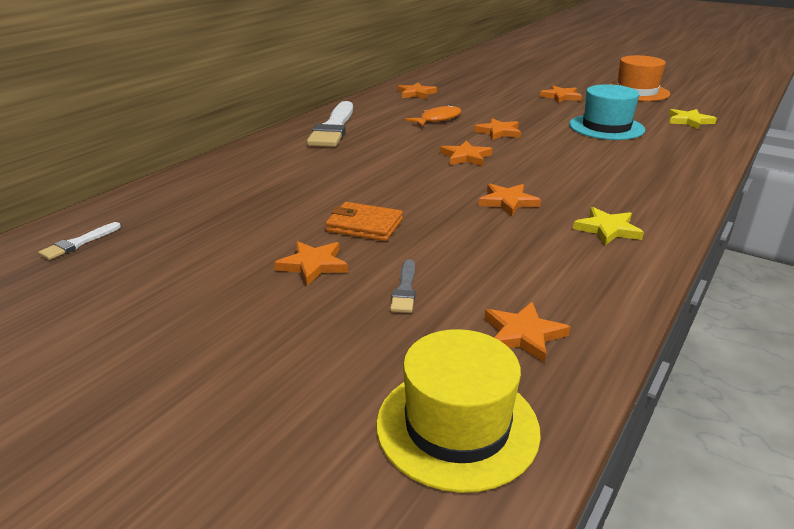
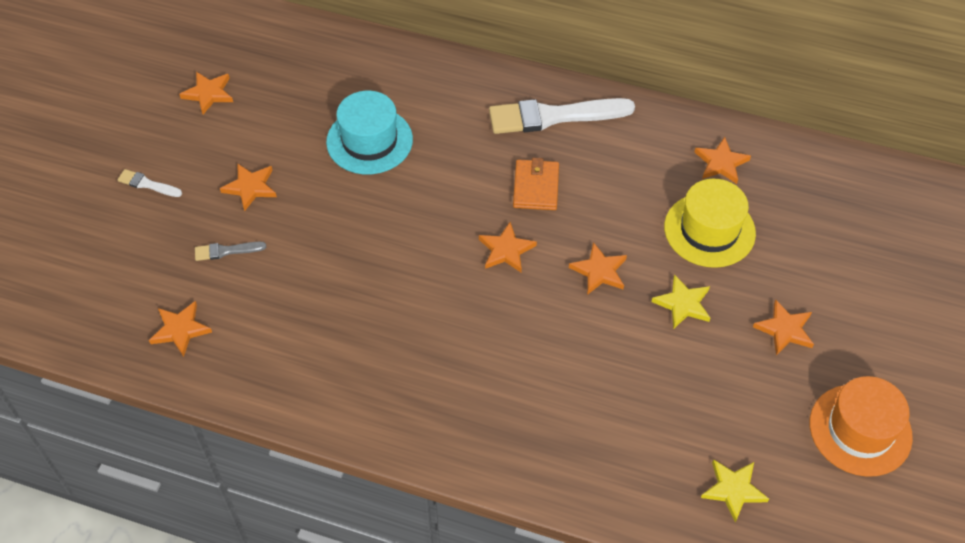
camera: 75 degrees right, 25 degrees up
(78, 243) = (254, 43): white brush -> white brush (147, 184)
(364, 225) = (322, 202): orange wallet -> orange wallet (536, 187)
(438, 119) = (623, 204): orange fish -> none
(457, 426) = (86, 305): yellow hat -> yellow hat (709, 230)
(508, 202) = (398, 300): orange star -> orange star (208, 94)
(606, 127) = (664, 386): turquoise hat -> turquoise hat (369, 141)
(607, 229) = (358, 383): yellow star -> yellow star (683, 304)

